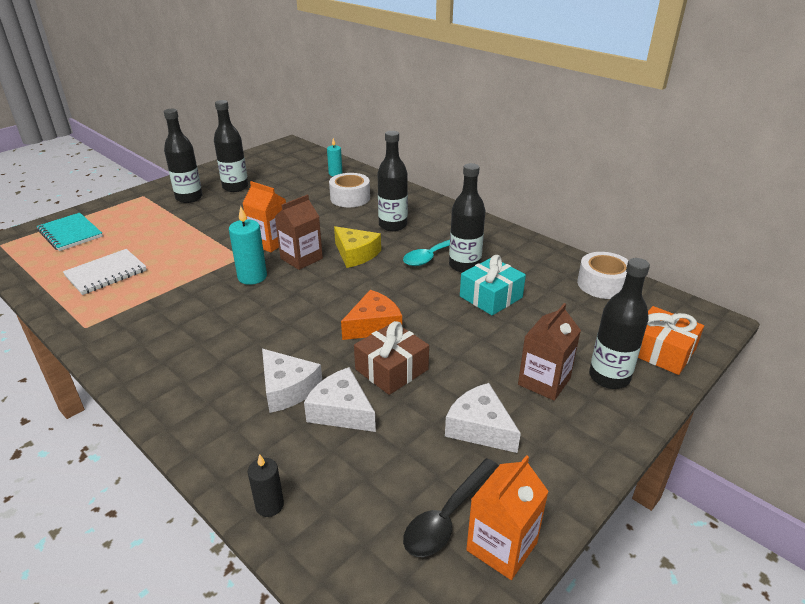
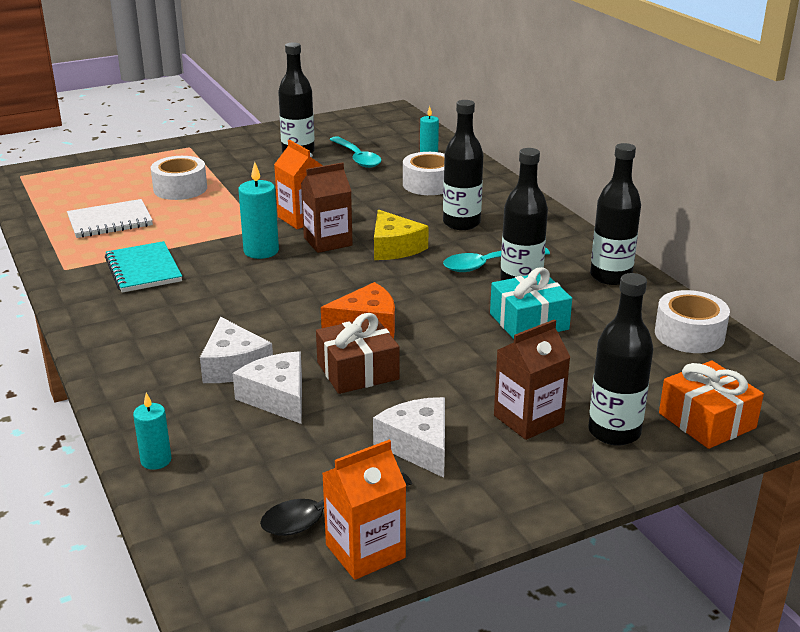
camera: 20 degrees right, 5 degrees down
(70, 234) = (93, 175): turquoise notebook -> turquoise notebook (143, 270)
(154, 233) = (180, 188): none -> white tape
(189, 198) = (239, 156): black bottle -> black bottle (610, 276)
(269, 505) = (156, 460): black candle -> turquoise candle
(284, 185) = (357, 158): none -> turquoise spoon

